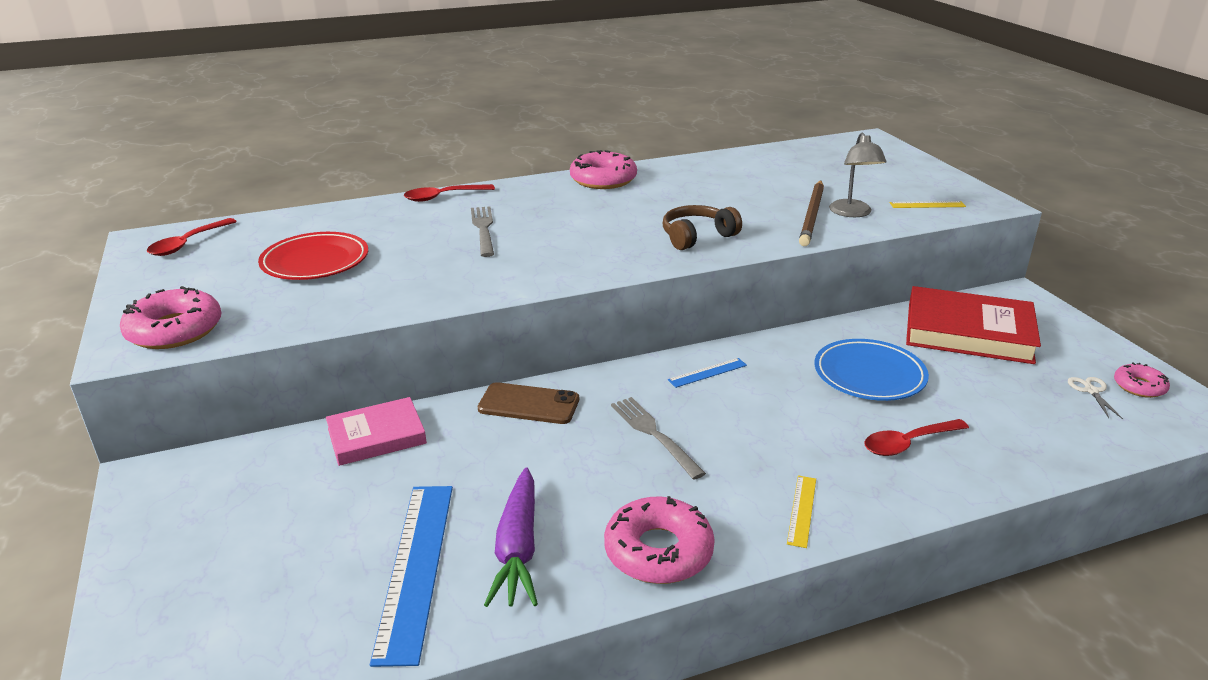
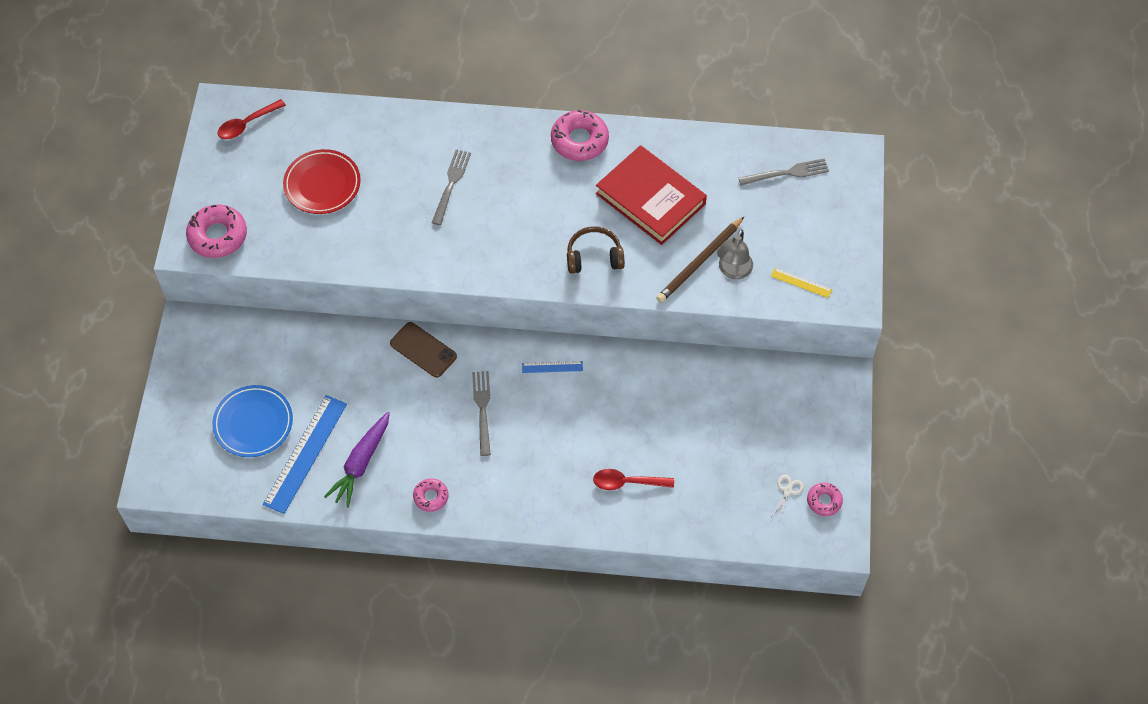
camera: 25 degrees right, 30 degrees up
(376, 436) = (322, 341): pink book -> none
(443, 197) = (444, 121): red spoon -> none
(658, 551) = (431, 497): pink donut -> pink donut, size x0.57
(802, 510) = (525, 504): yellow ruler -> none
(824, 157) = (787, 173): none -> grey fork
(869, 375) = (656, 414): blue plate -> blue plate (253, 423)
(968, 332) = (764, 401): red book -> red book (650, 198)

